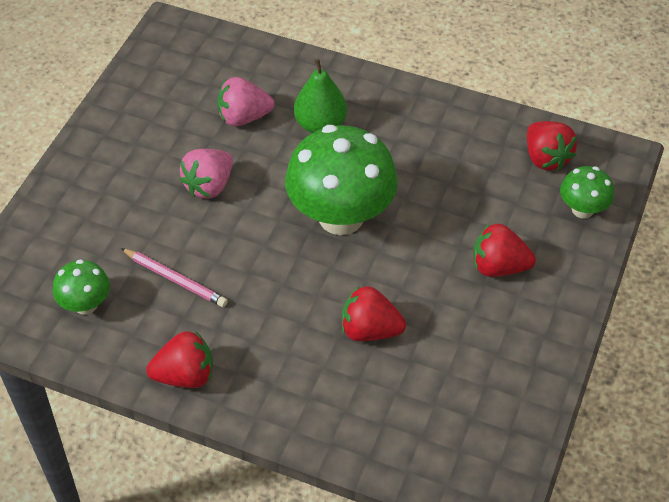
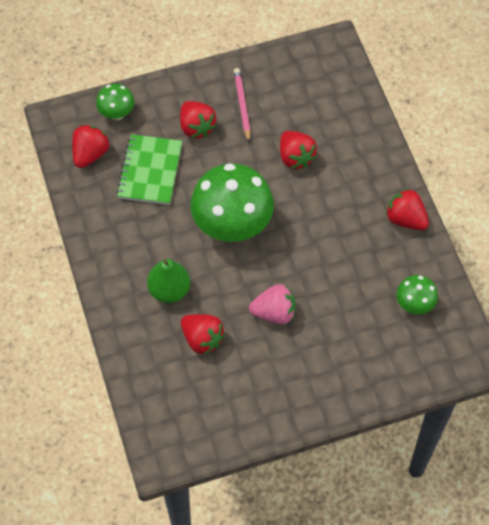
camera: 130 degrees left, 10 degrees up
(175, 279) = (354, 274): pink pencil -> pink pencil (242, 105)
(244, 117) = (202, 339): pink strawberry -> red strawberry
(477, 192) = (150, 171): none -> green notebook

